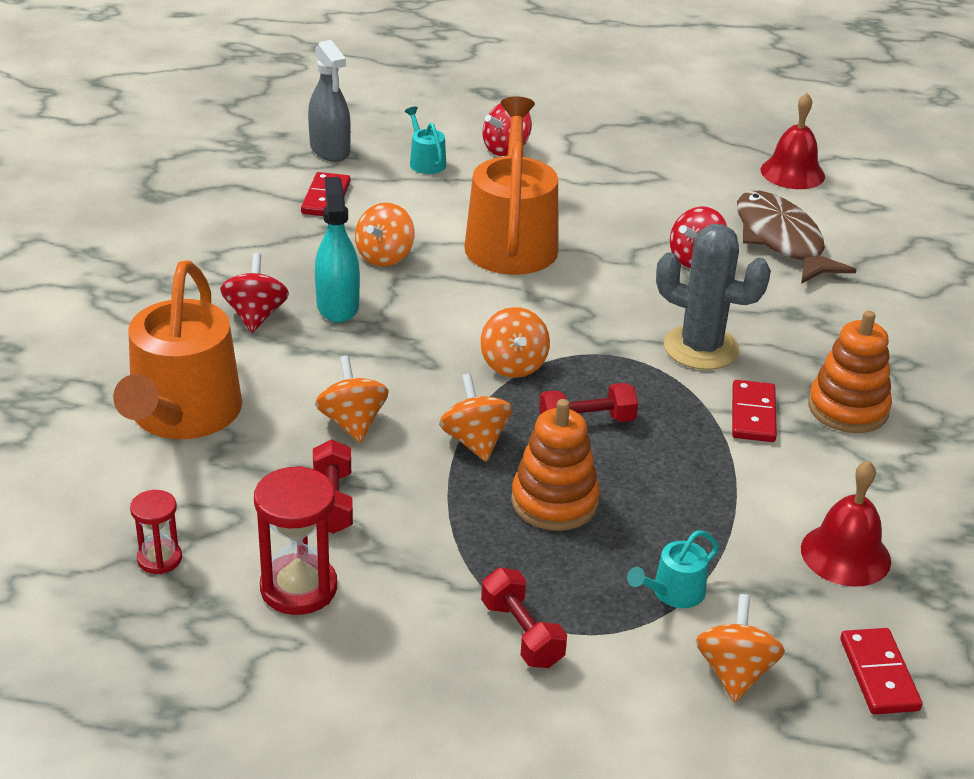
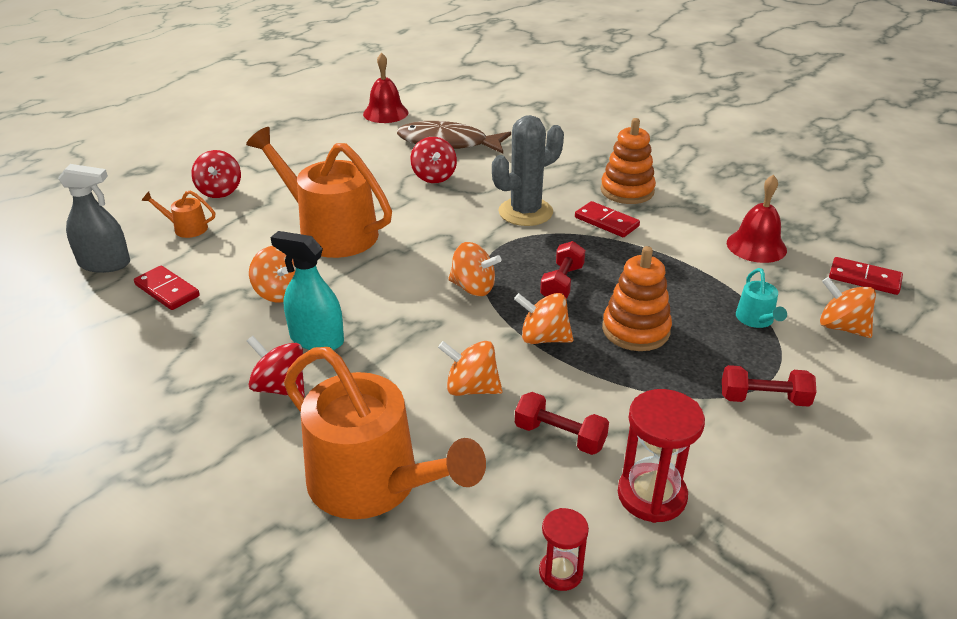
camera: 55 degrees left, 0 degrees up
(426, 162) = (186, 228): turquoise watering can -> orange watering can

